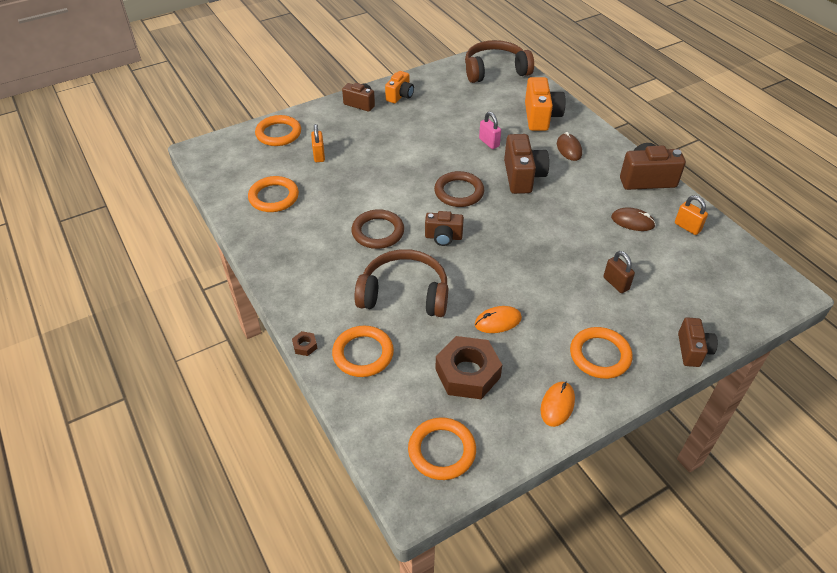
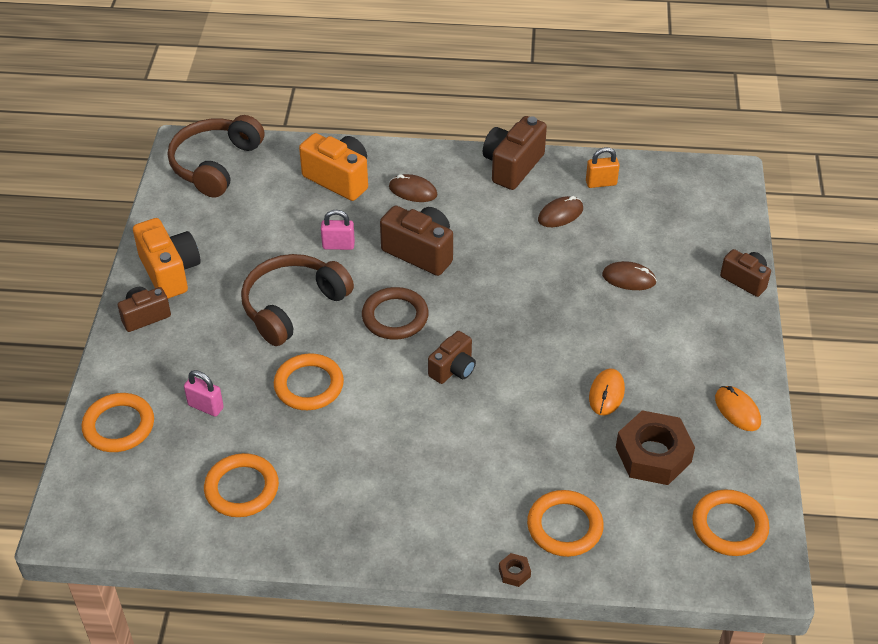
camera: 55 degrees left, 0 degrees up
(319, 155) = (205, 406): orange padlock -> pink padlock
(378, 232) = (394, 420): brown ring -> none
(400, 96) = (170, 272): orange camera -> orange camera, size x1.58
(404, 293) = (508, 447): brown headphones -> brown headphones (292, 306)
(600, 355) = (704, 345): orange ring -> orange ring (309, 385)
(616, 283) = (629, 278): brown padlock -> brown mouse

